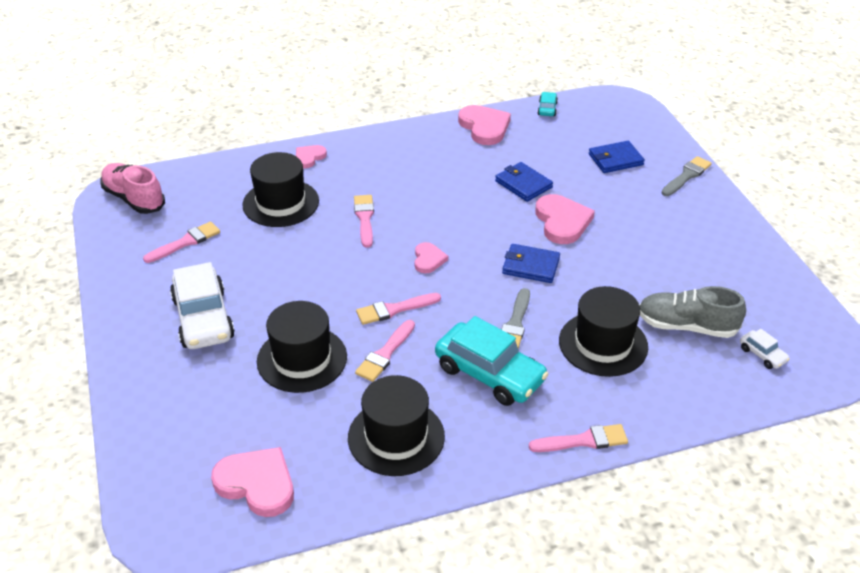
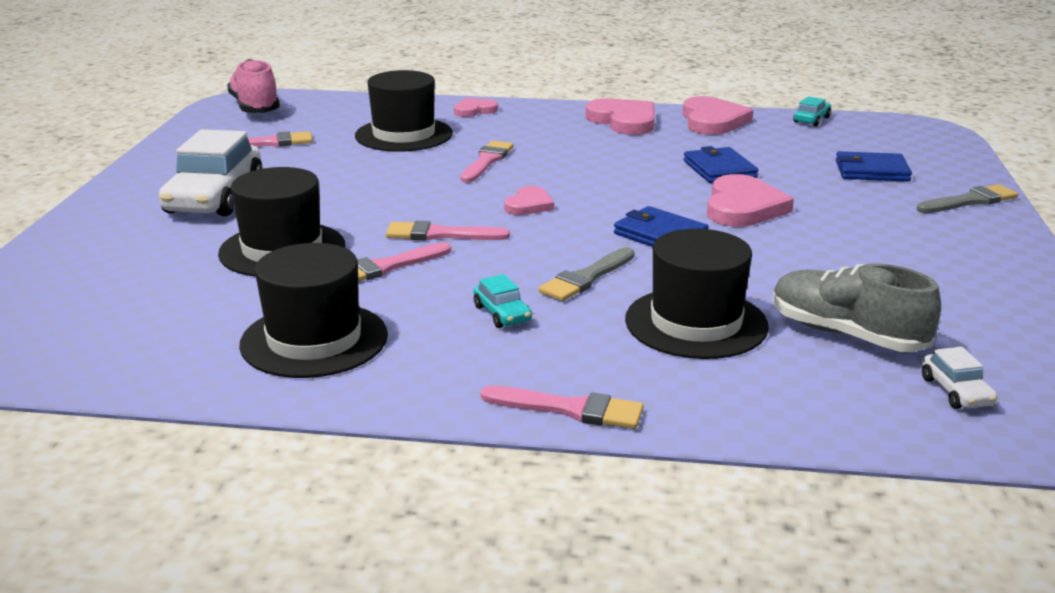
camera: 25 degrees right, 15 degrees down
(257, 484) = (100, 337): pink heart -> pink heart (624, 121)
(489, 374) = (502, 314): turquoise car -> turquoise car, size x0.45

